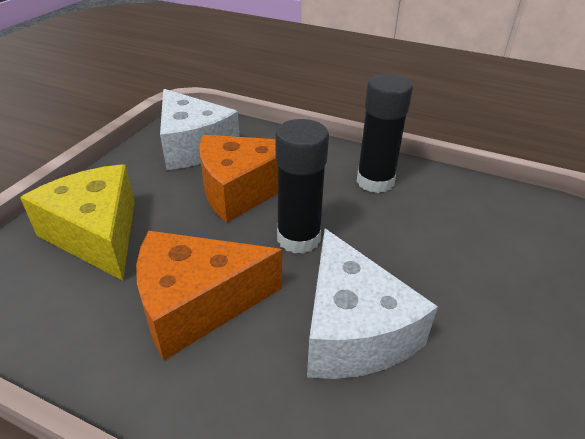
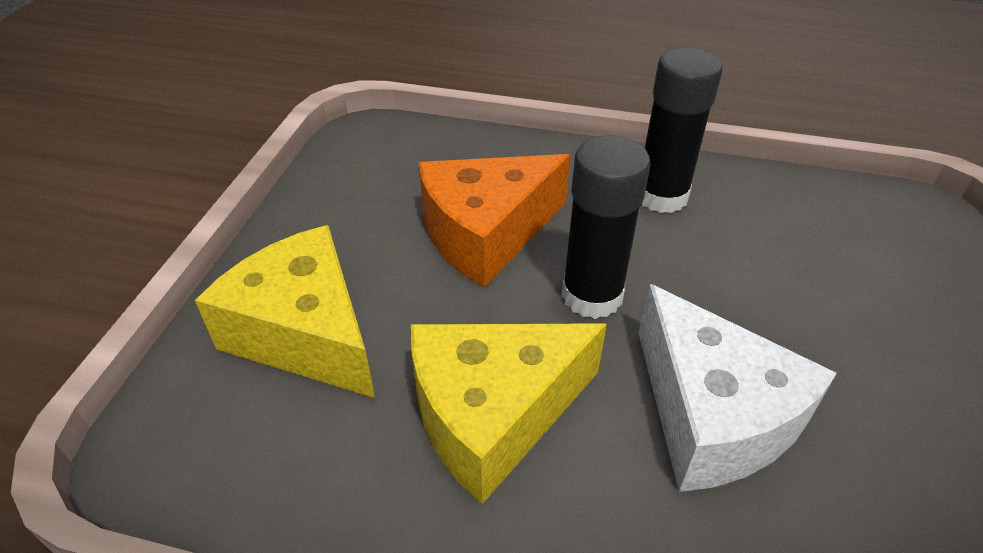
camera: 10 degrees left, 5 degrees up
(193, 146) = (388, 174): white cheese -> none
(196, 304) = (493, 415): orange cheese -> yellow cheese

